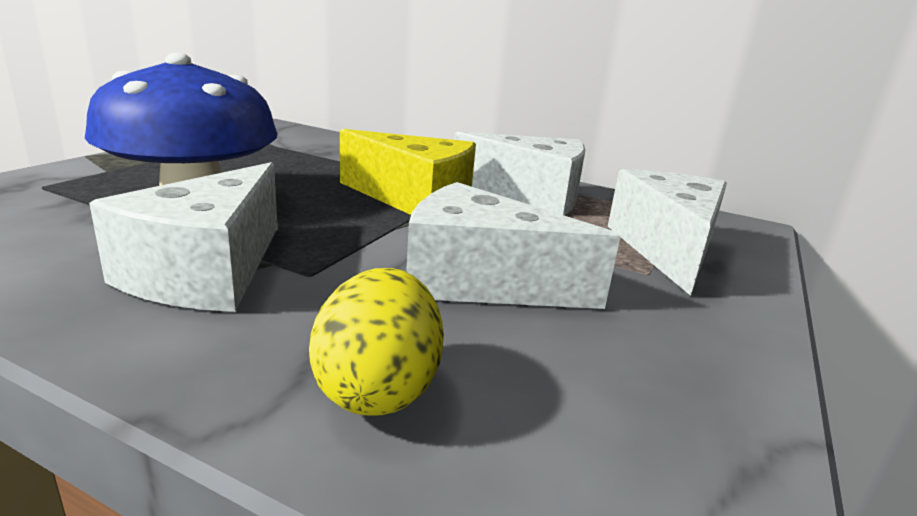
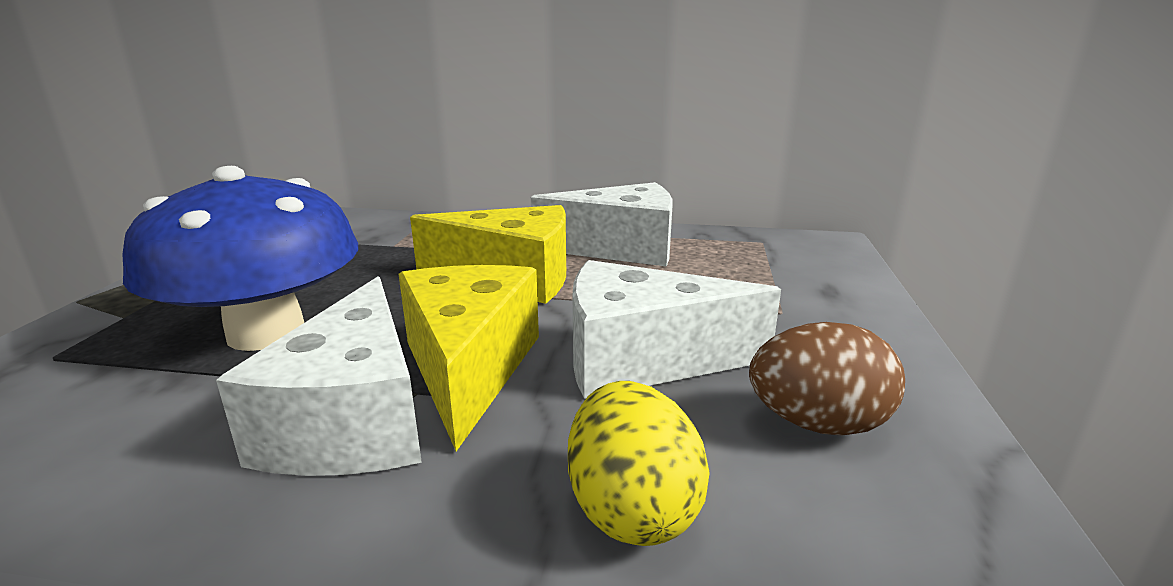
camera: 15 degrees left, 0 degrees up
(327, 255) = (469, 367): none -> yellow cheese
(610, 369) = (817, 424): none -> brown egg
(667, 249) = (780, 282): white cheese -> none

